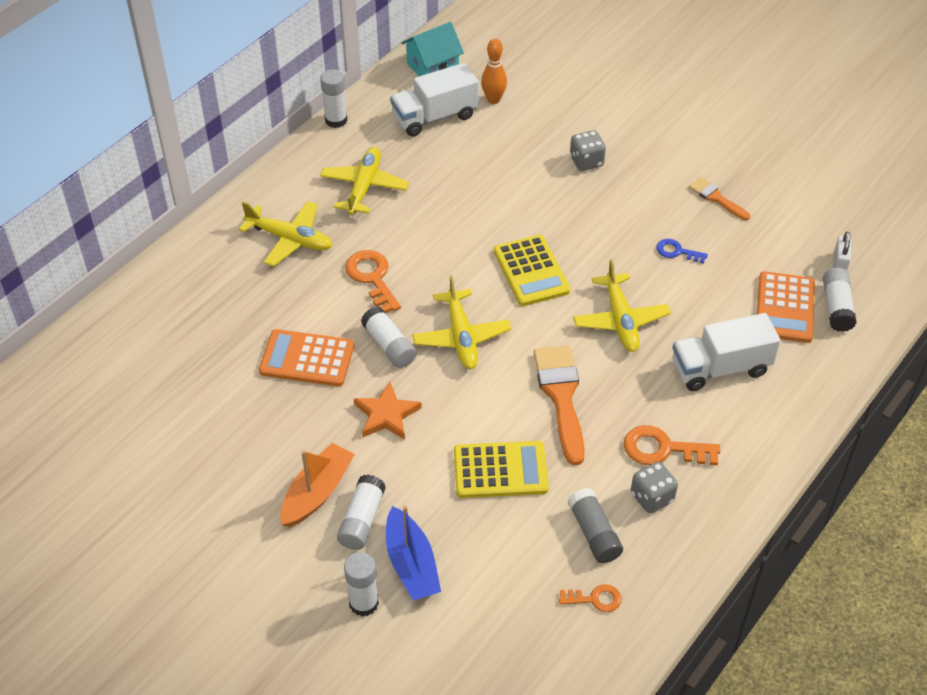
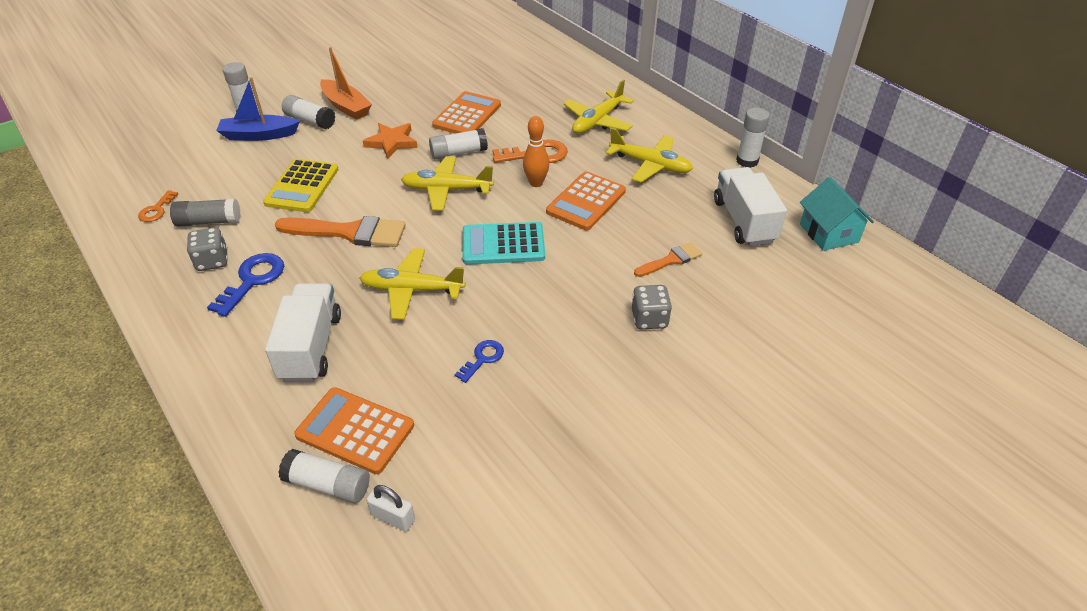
camera: 105 degrees right, 5 degrees down
(443, 224) = (586, 201): none -> orange calculator
(493, 99) = (768, 267): orange bowling pin -> orange bowling pin (536, 183)
(531, 271) = (503, 244): yellow calculator -> turquoise calculator
(662, 449) = (252, 280): orange key -> blue key
(716, 198) = (554, 421): orange brush -> orange brush (671, 260)

